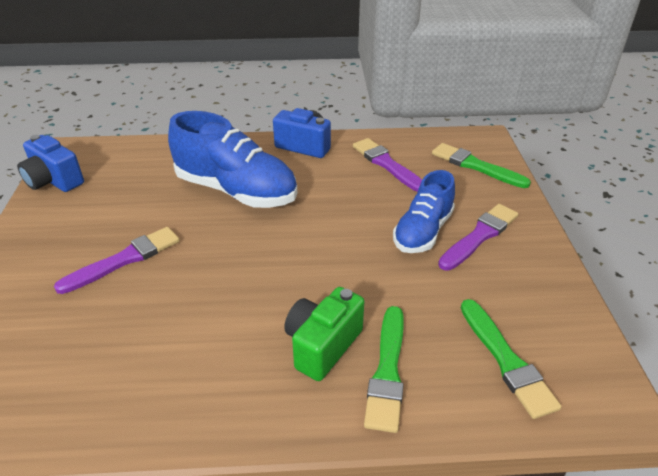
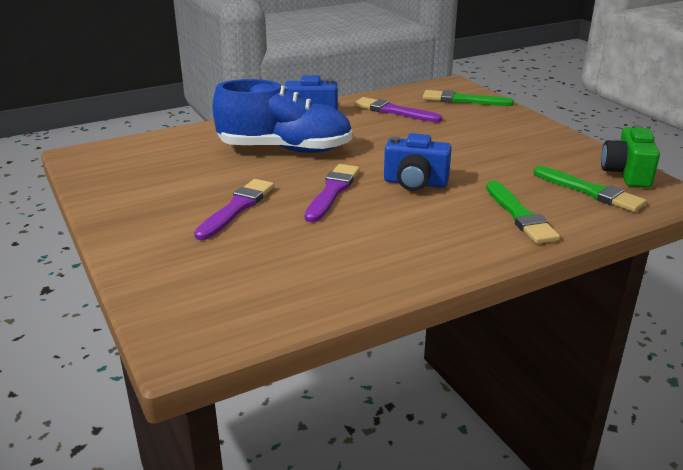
camera: 25 degrees left, 10 degrees down
(54, 181) = (95, 176): blue camera -> blue camera (415, 183)
(322, 345) = (460, 214): green camera -> green camera (626, 174)
(423, 232) = (464, 142): blue shoe -> none
(479, 236) = (507, 136): purple brush -> purple brush (332, 191)

